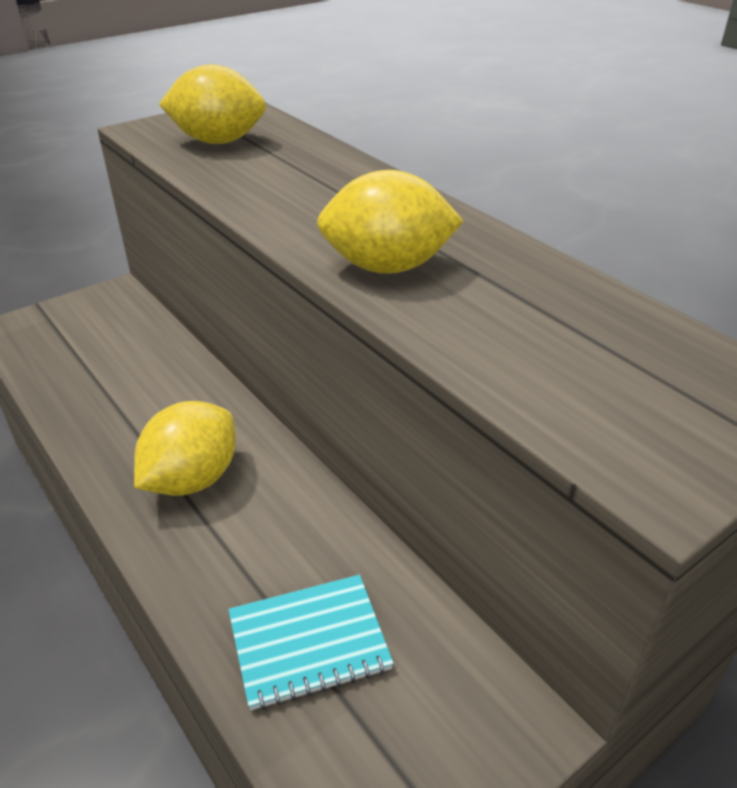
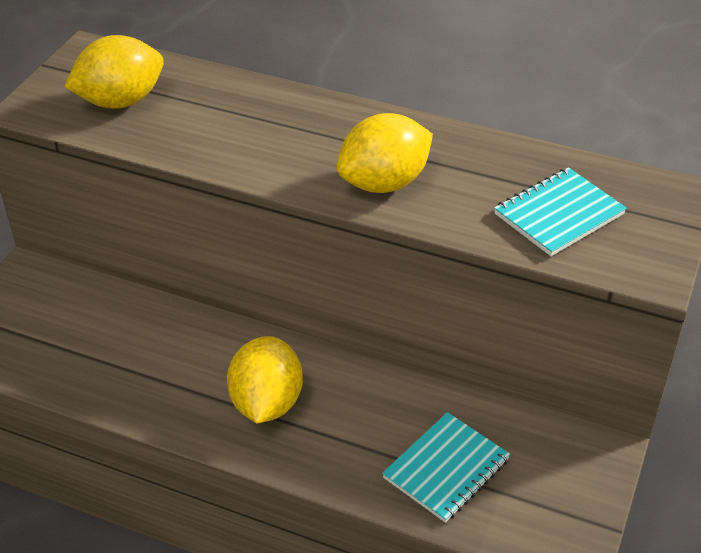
camera: 30 degrees left, 5 degrees up
(576, 363) = (559, 214): none -> turquoise notebook

